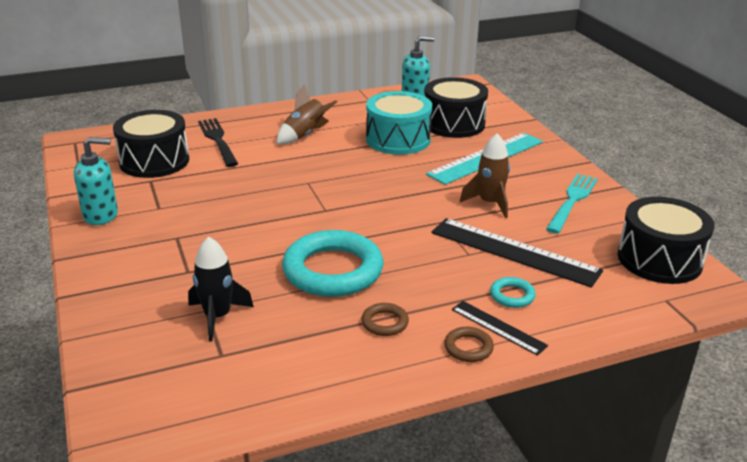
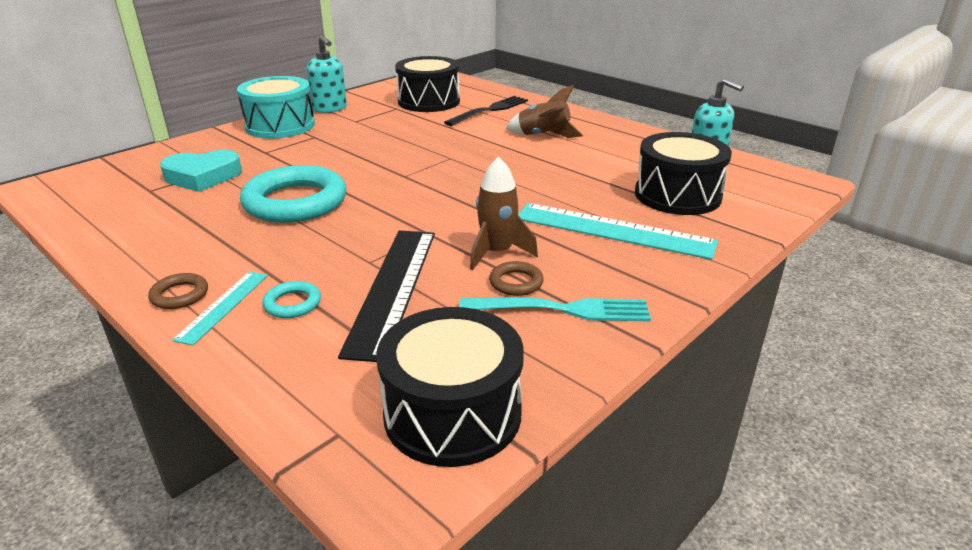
camera: 65 degrees right, 0 degrees up
(217, 317) = (202, 176): black rocket -> turquoise heart
(385, 322) = (214, 243): brown ring -> brown ring (516, 282)
(398, 139) = (592, 175): turquoise drum -> turquoise drum (280, 126)
(498, 327) = (223, 306): black ruler -> turquoise ruler

